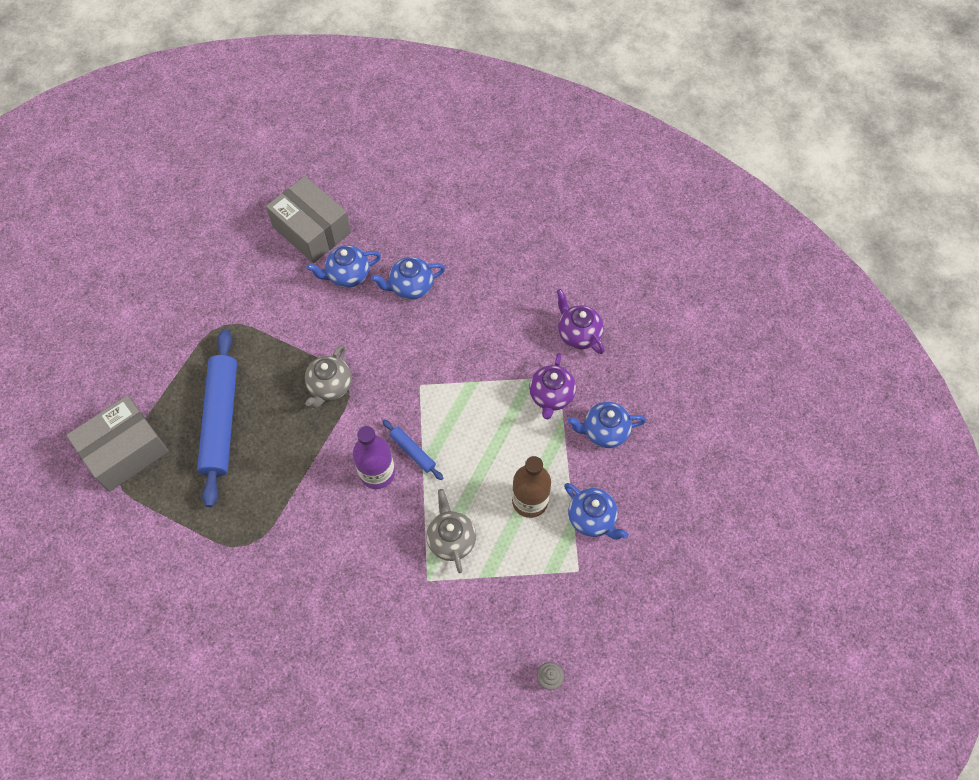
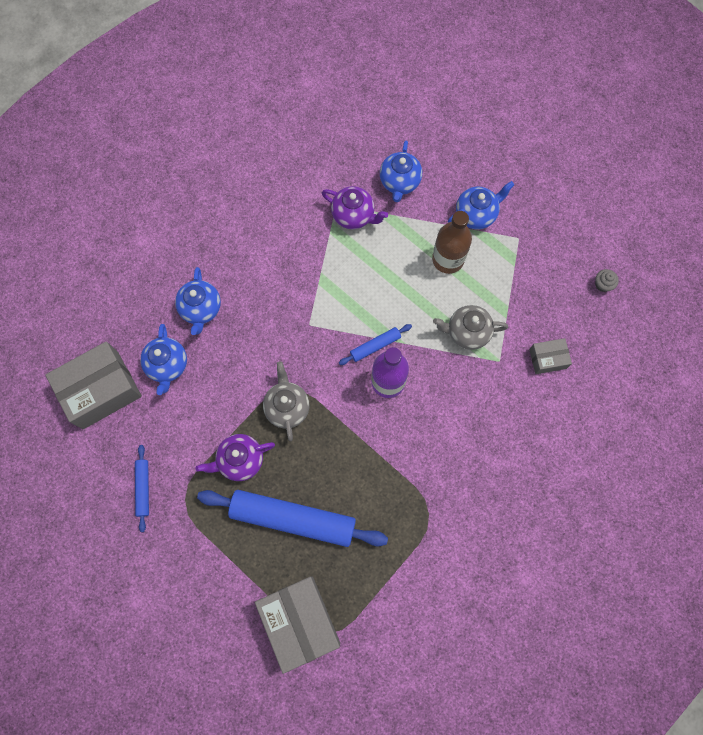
camera: 75 degrees left, 10 degrees up
(228, 289) = (143, 488): none -> blue rolling pin
(330, 387) = (287, 407): grey teapot -> grey teapot turned 135 degrees counterclockwise
(442, 632) = (547, 359): none -> grey box
(578, 334) = (298, 176): purple teapot -> purple teapot (240, 460)

